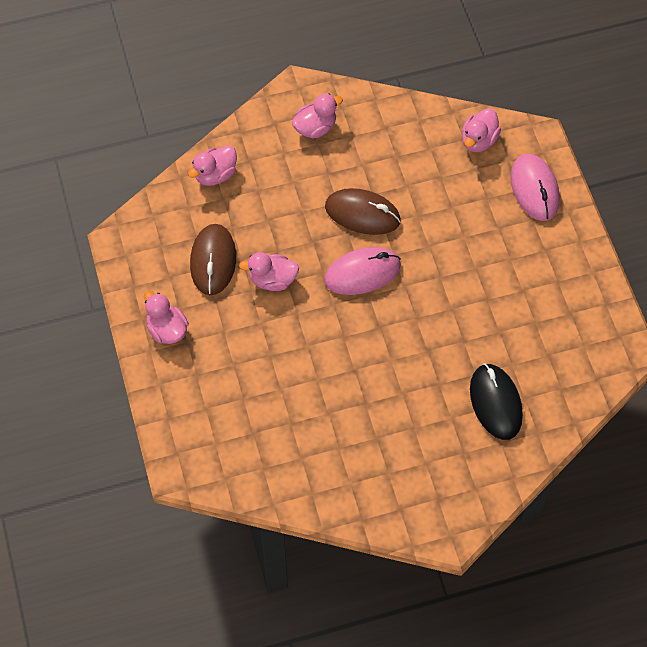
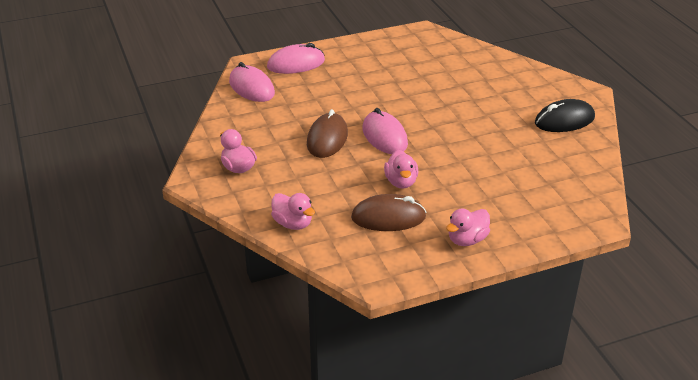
camera: 95 degrees left, 25 degrees down
(478, 140) = (251, 88): pink duck -> pink mouse
(495, 403) = (480, 76): black mouse -> black mouse (564, 120)

